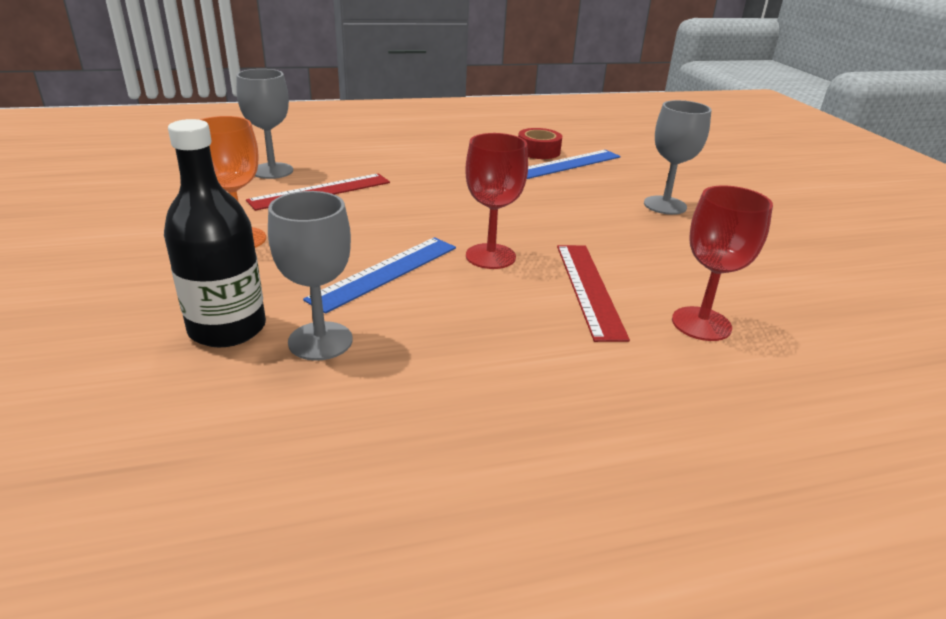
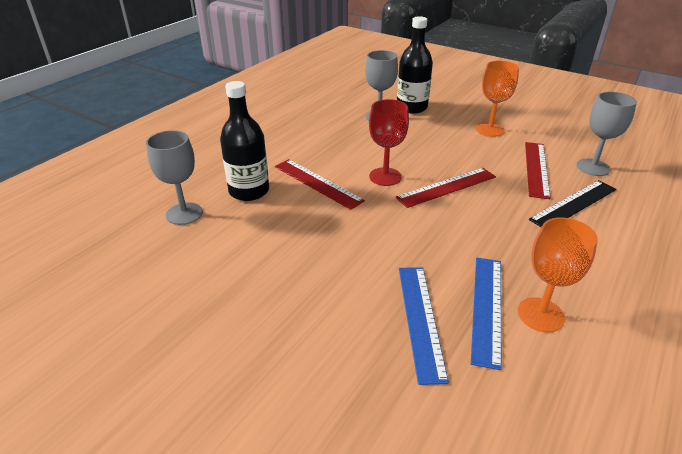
camera: 140 degrees right, 5 degrees up
(370, 166) = (574, 204): none -> black ruler
(385, 272) = (409, 146): blue ruler -> blue ruler (420, 320)
(445, 219) = (447, 187): none -> red ruler
(538, 151) = (540, 315): red tape -> orange goblet
(665, 205) = (347, 291): grey goblet -> grey goblet (184, 214)
(701, 324) = (249, 191): red goblet -> black bottle

